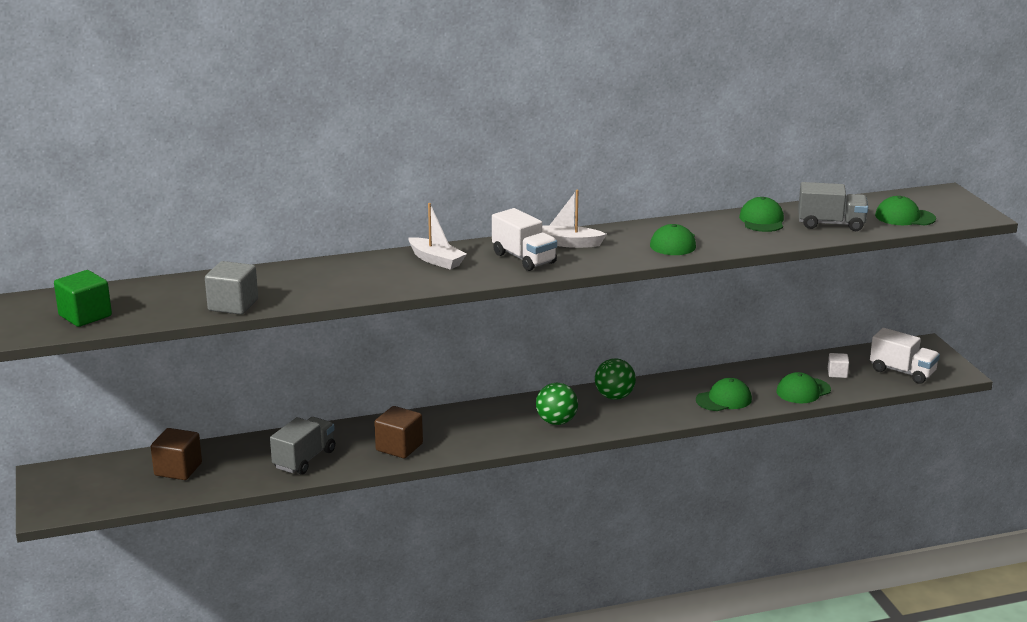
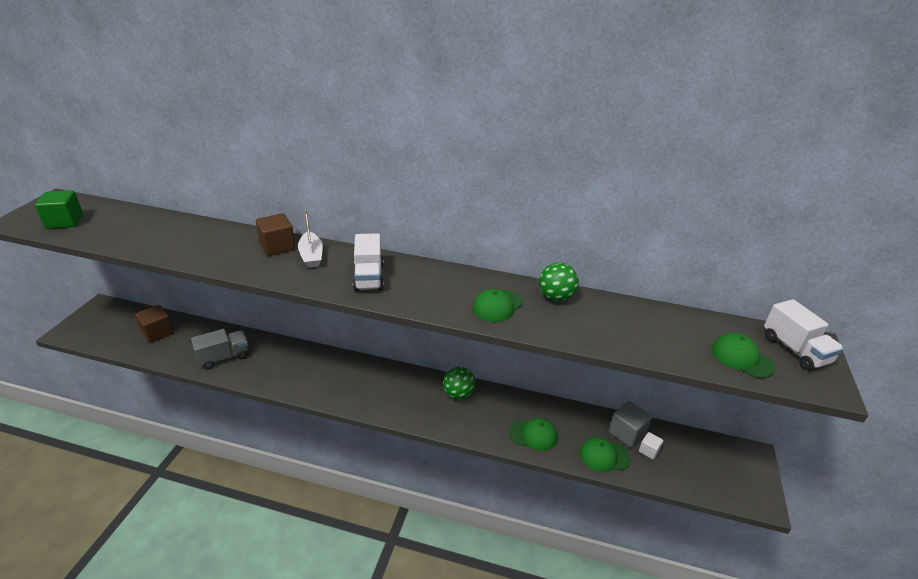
camera: 30 degrees right, 10 degrees up
(233, 305) = (143, 245): grey cube -> grey cube (627, 433)
(399, 447) = (283, 373): brown cube -> brown cube (277, 247)
(556, 422) = (397, 399): green ball -> green ball (555, 297)
(568, 243) = (418, 275): white boat -> none
(762, 220) = (599, 310): green cap -> none
(831, 224) = (658, 338): grey truck -> none
(902, 372) = (709, 476): white truck -> white truck (795, 350)

